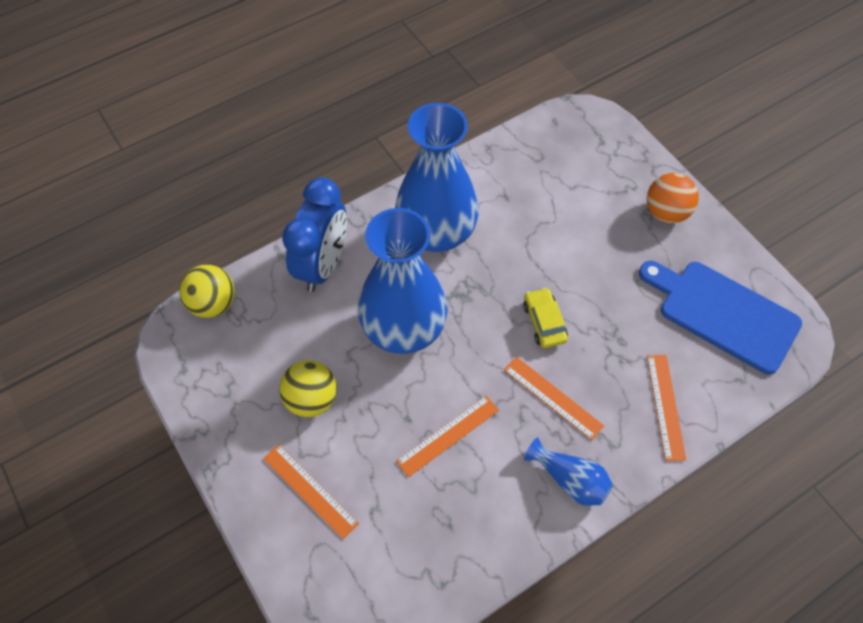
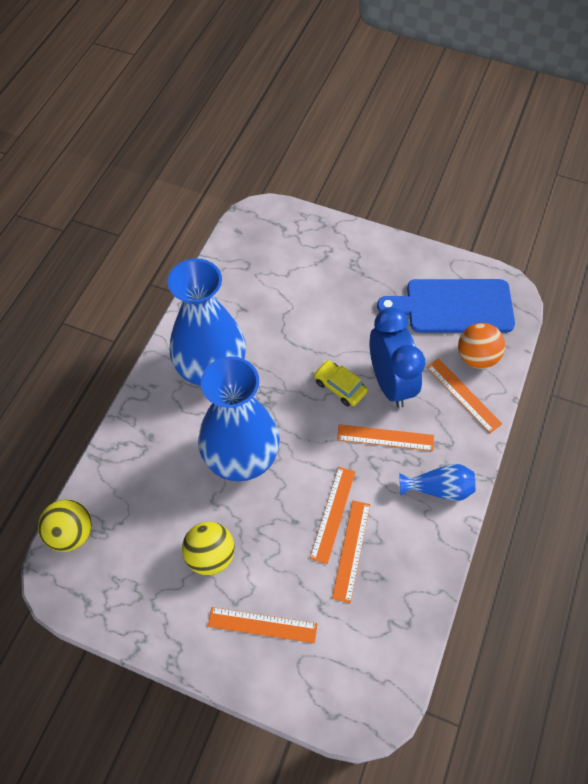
camera: 35 degrees left, 0 degrees up
(323, 265) = (140, 446): blue clock -> blue clock (390, 383)
(440, 480) = (351, 550): none -> orange ruler
(666, 212) = (365, 256): orange ball -> orange ball (476, 357)

